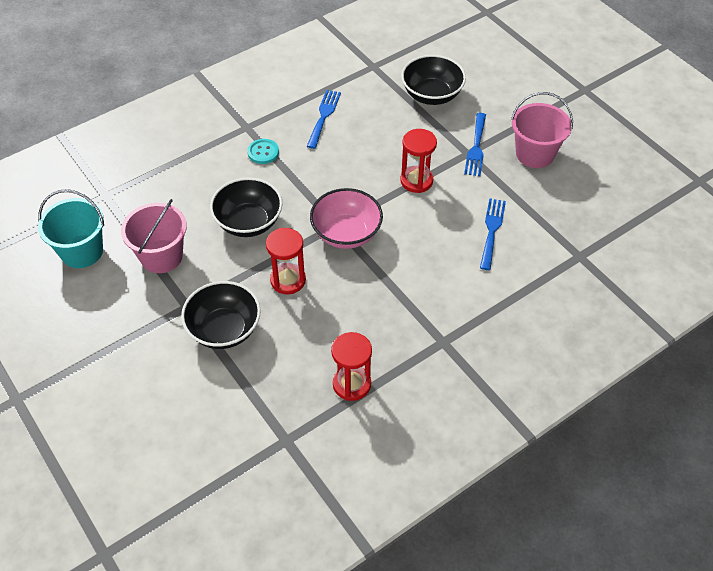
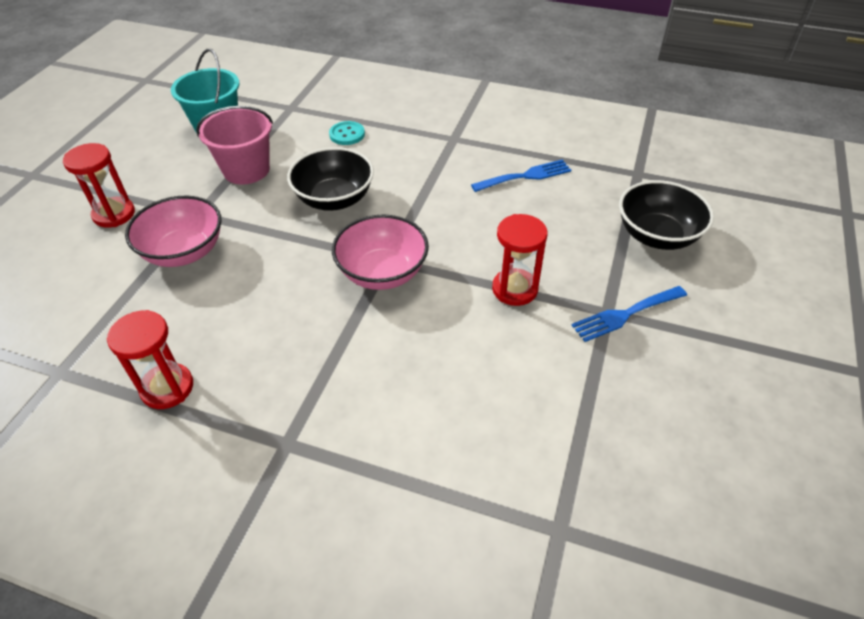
camera: 55 degrees right, 5 degrees down
(224, 329) = (184, 252): black bowl -> pink bowl
(263, 152) = (433, 163): turquoise button -> turquoise button (347, 134)
(288, 280) = (281, 263): red hourglass -> red hourglass (114, 214)
(492, 230) = (508, 400): blue fork -> none
(535, 154) = (684, 378): pink bucket -> none

